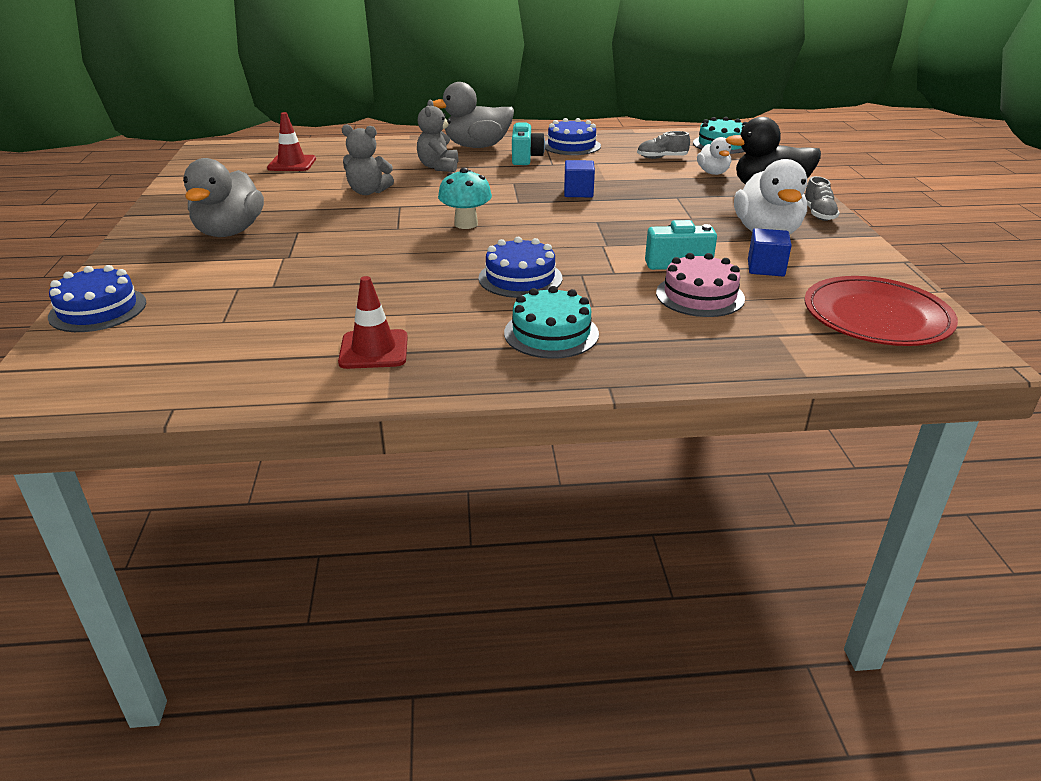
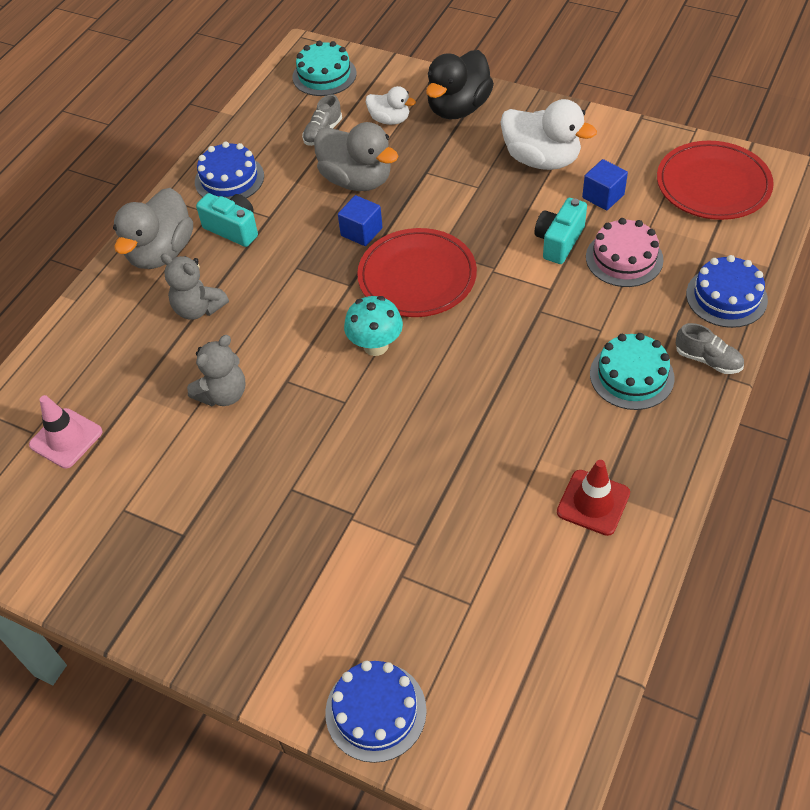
camera: 55 degrees left, 20 degrees up
(229, 232) = (246, 551): grey duck -> grey duck (357, 180)
(292, 164) = (66, 438): red traffic cone -> pink traffic cone
(520, 278) = (521, 354): blue cake -> blue cake (726, 297)
(557, 220) = (417, 277): none -> red plate
(818, 214) = (528, 109): grey shoe -> grey shoe (707, 360)

